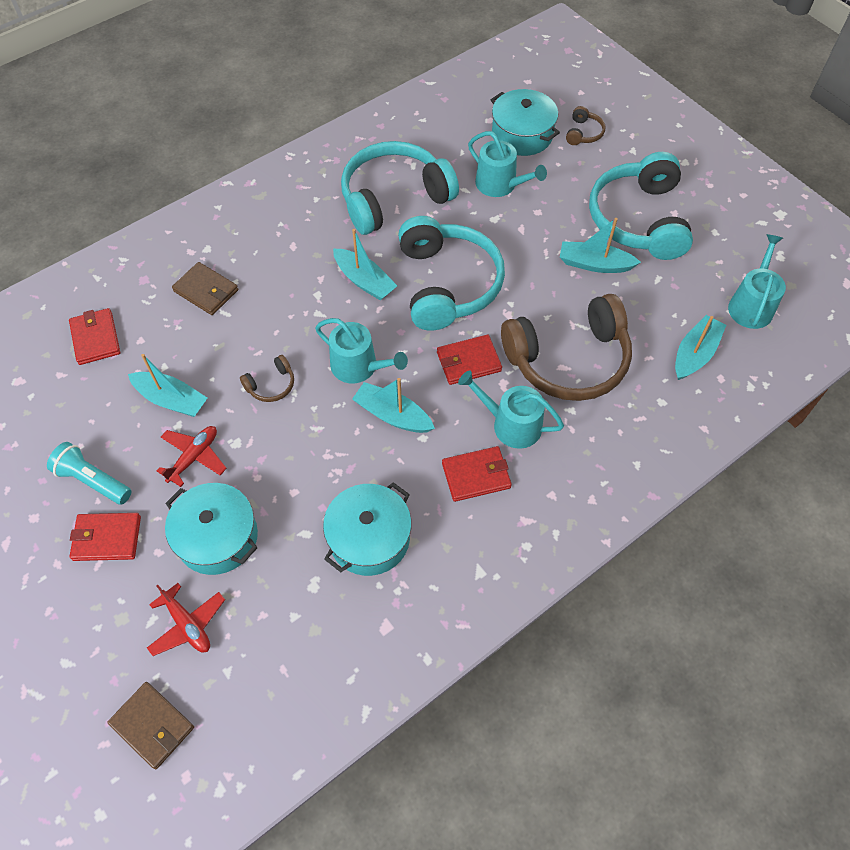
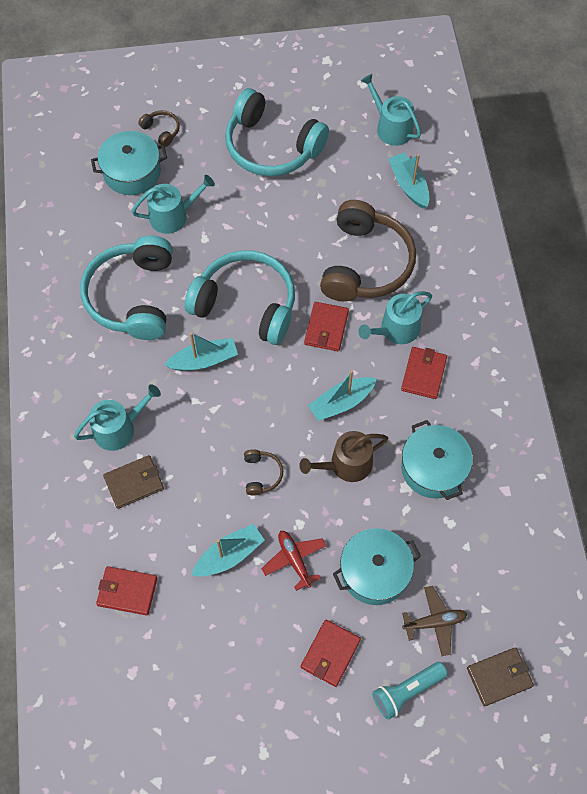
camera: 60 degrees left, 5 degrees up
(93, 480) = (271, 645): turquoise flashlight -> turquoise flashlight (406, 691)
(187, 624) = (434, 622): red plane -> brown plane
(324, 453) = (346, 465): none -> brown watering can
(359, 367) = (284, 404): turquoise watering can -> turquoise watering can (119, 428)
(594, 264) = (293, 199): turquoise boat -> none

